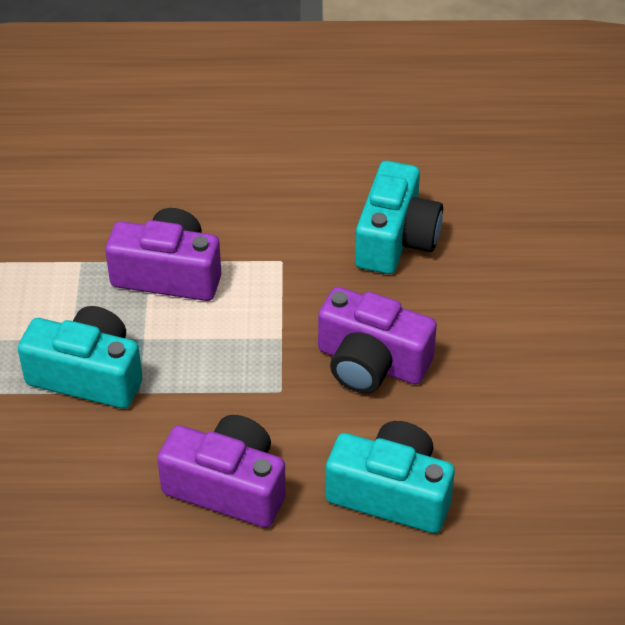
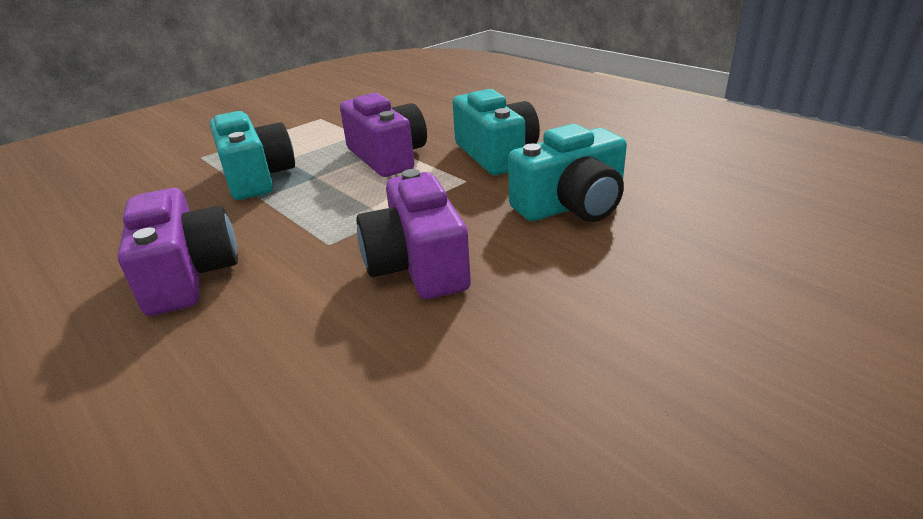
camera: 50 degrees right, 15 degrees down
(391, 493) = (257, 364): turquoise camera -> turquoise camera (496, 154)

